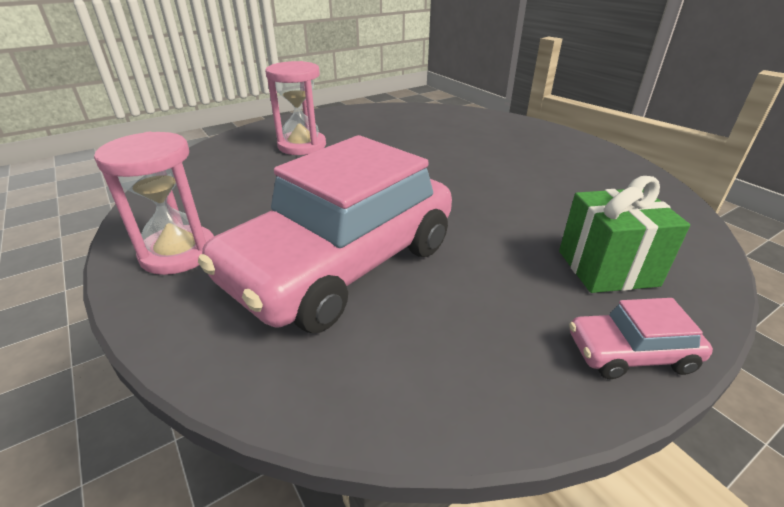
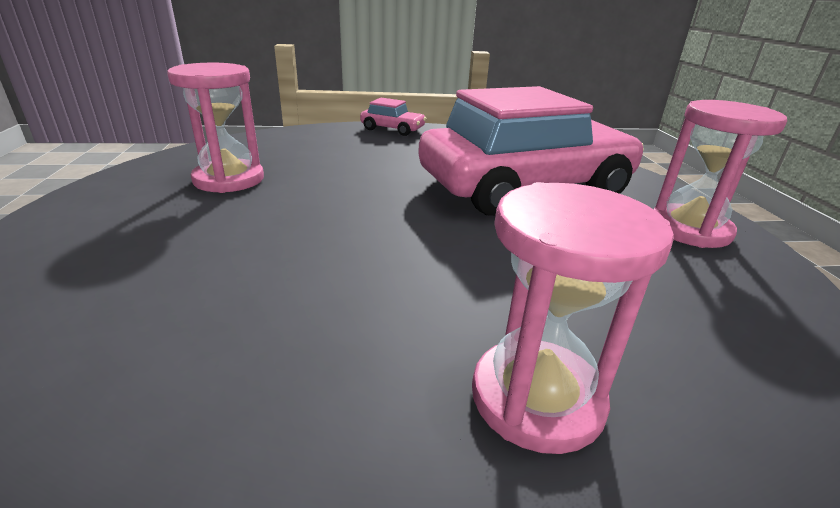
camera: 155 degrees left, 5 degrees down
(580, 189) = (229, 179): none -> pink hourglass
(607, 268) = (338, 145): green gift -> none

